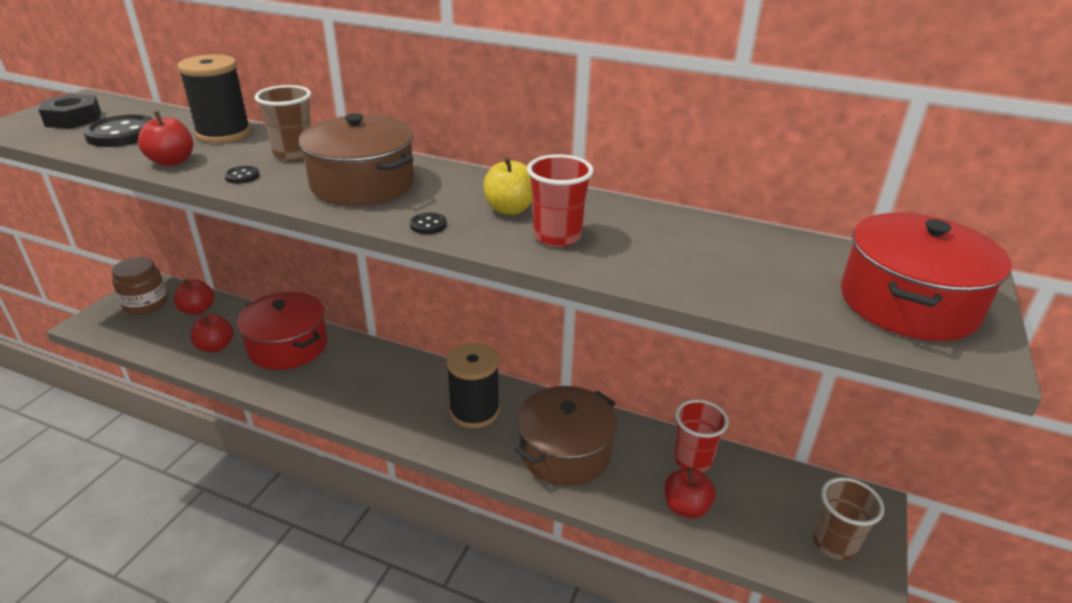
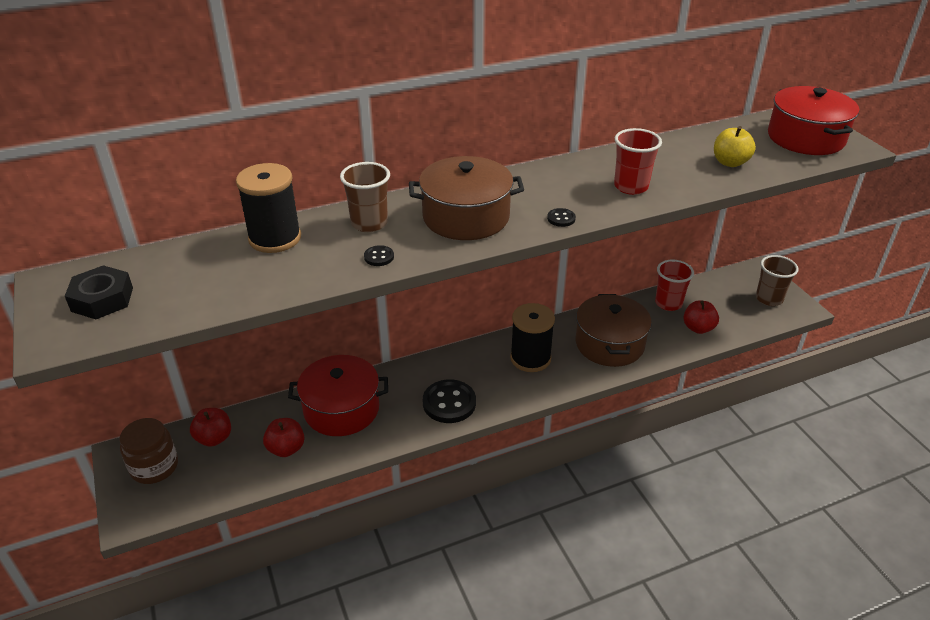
camera: 45 degrees left, 5 degrees up
(122, 134) = (191, 284): black button -> black button (449, 403)
(172, 161) = (298, 277): red apple -> none
(510, 209) = (577, 185): yellow apple -> yellow apple (730, 162)

